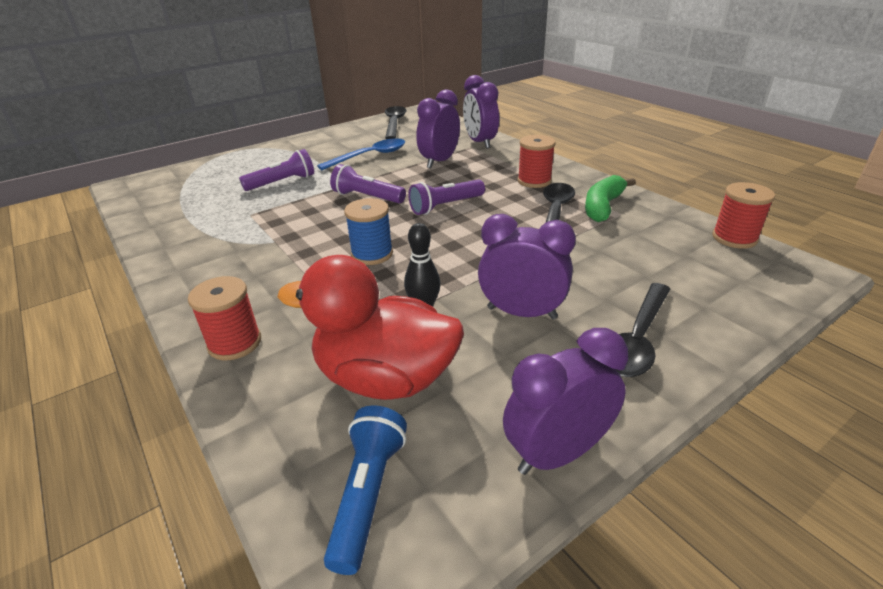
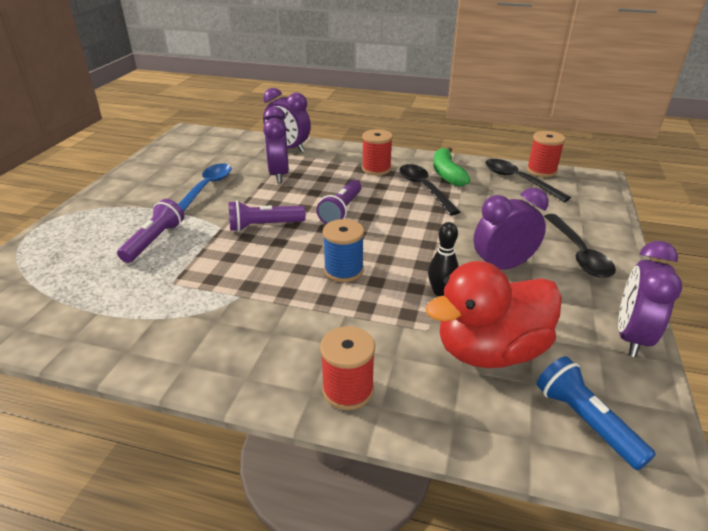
camera: 40 degrees left, 0 degrees up
(394, 123) = (180, 150): black spoon -> black spoon (518, 180)

